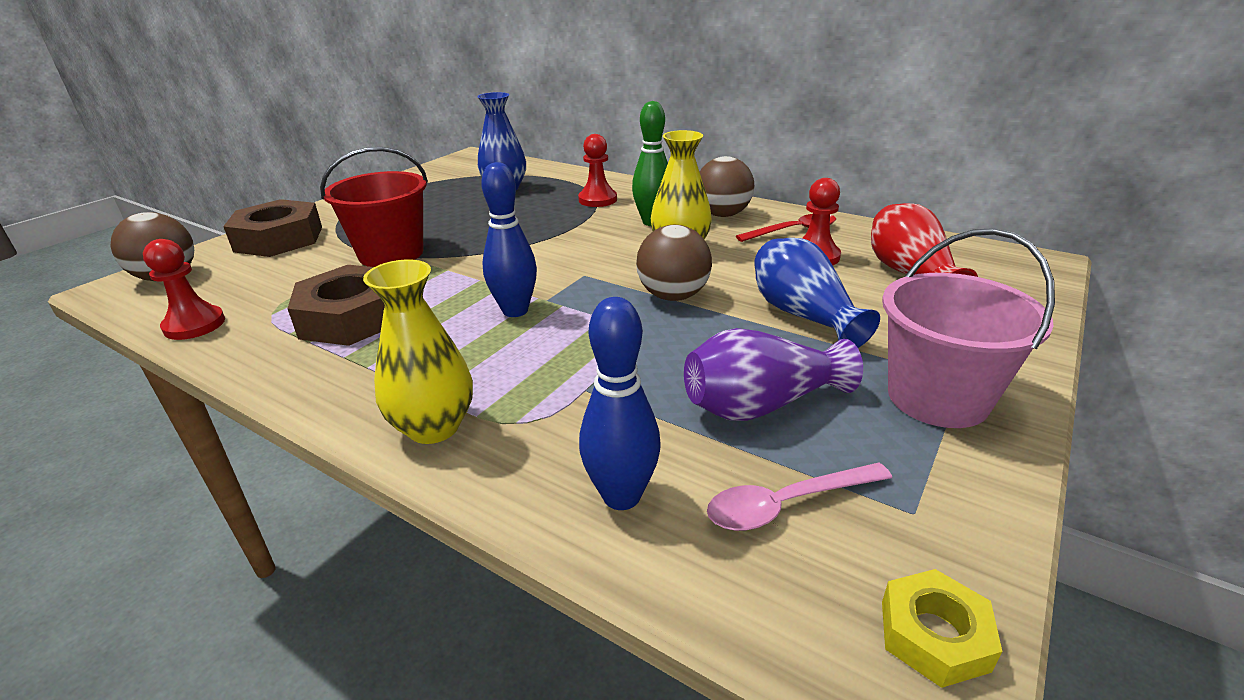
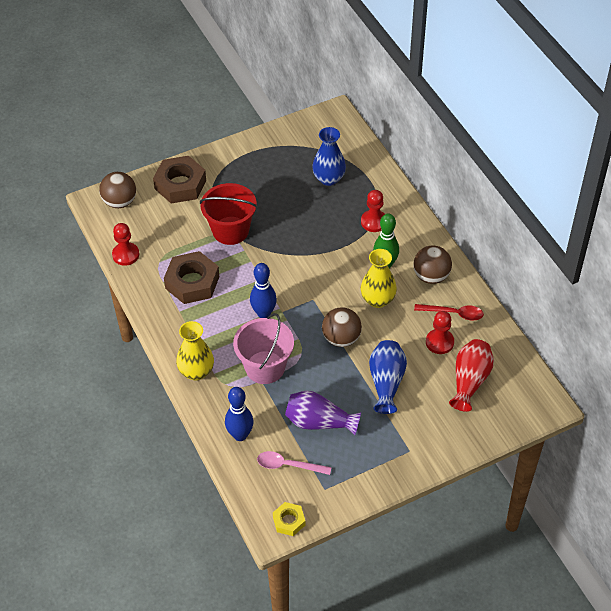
camera: 30 degrees right, 20 degrees up
(937, 398) = (388, 454): pink bucket -> pink bucket (265, 367)

